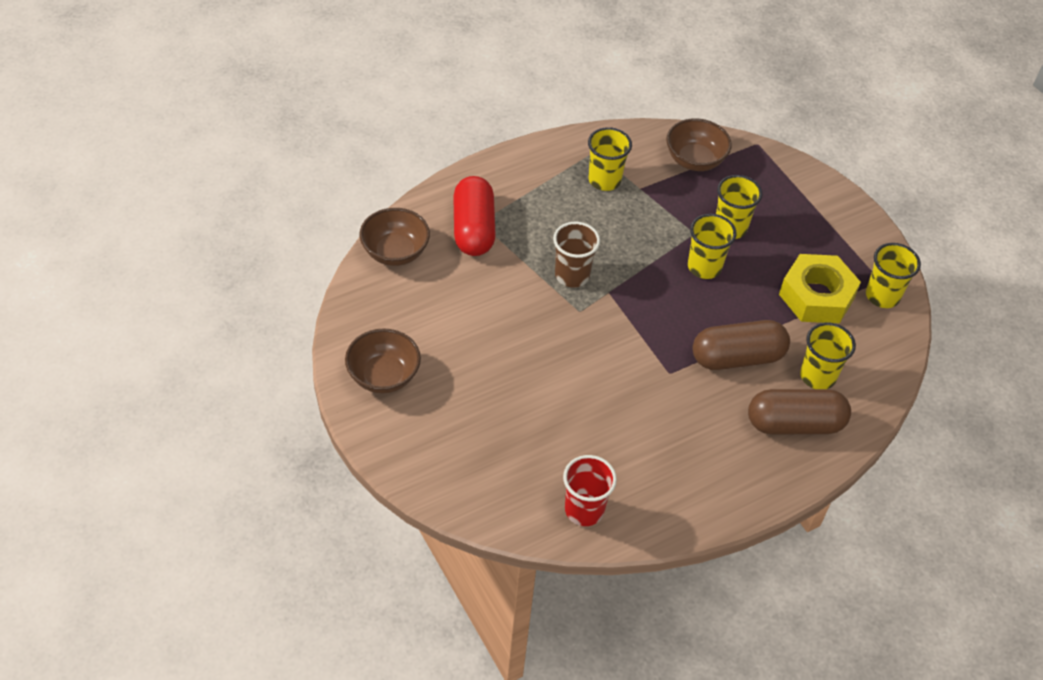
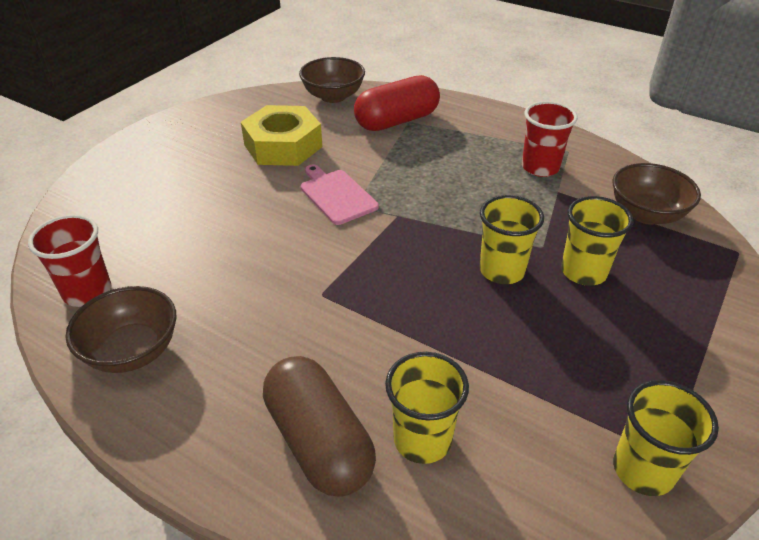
camera: 65 degrees right, 10 degrees down
(383, 376) = (194, 131): brown bowl -> brown bowl (132, 351)
(558, 316) = (336, 195): none -> pink cutting board
(572, 275) = (396, 187): brown cup -> none
(604, 180) = (540, 167): yellow cup -> red cup
(737, 357) = (389, 344): brown capsule -> none
(816, 296) = (562, 390): yellow nut -> yellow nut (283, 146)

